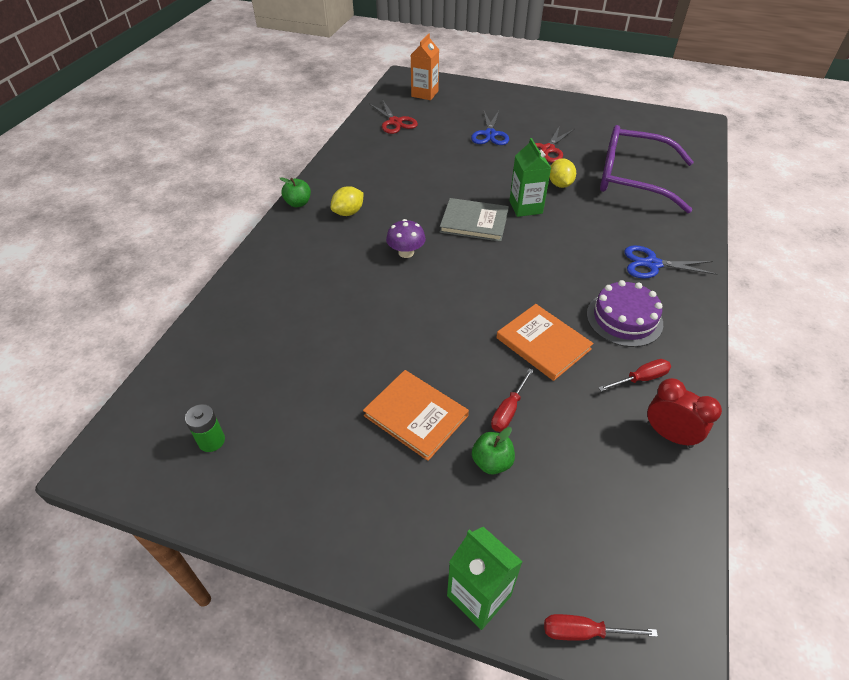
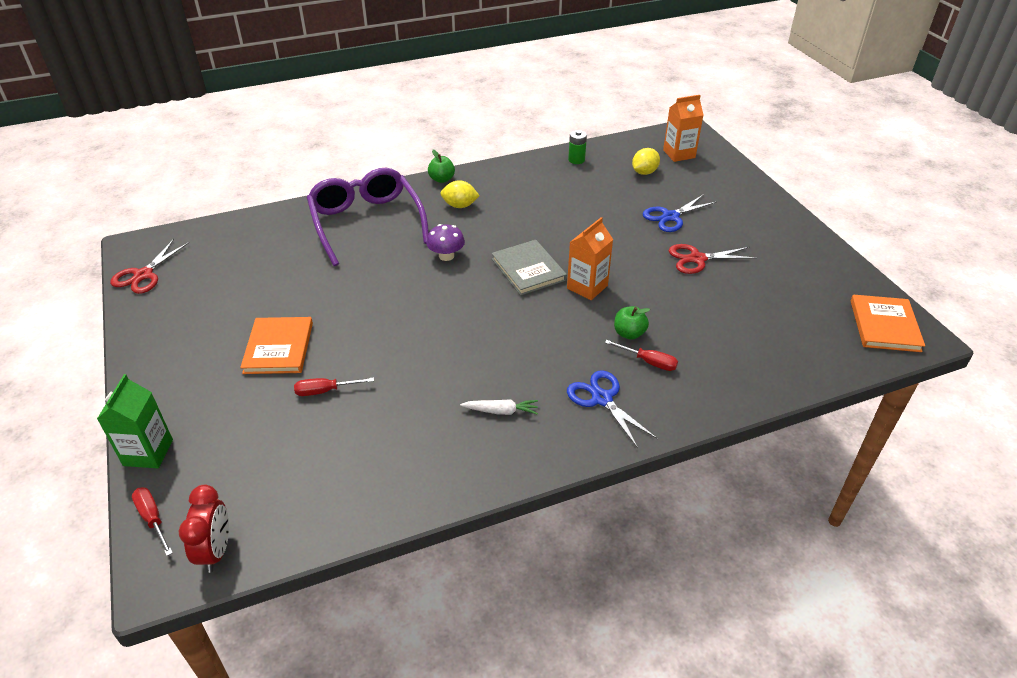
camera: 50 degrees right, 5 degrees down
(211, 441) = (183, 275): green battery -> green battery (576, 160)
(395, 122) = (611, 163): red scissors -> red scissors (143, 275)
(491, 462) = (267, 406): green apple -> green apple (629, 333)
(525, 207) = (587, 287): green carton -> orange carton
(543, 343) = (418, 376): orange book -> orange book (884, 325)
(560, 184) = (650, 291): yellow lemon -> yellow lemon (644, 172)
(624, 319) = (501, 411): purple cake -> white carrot
(633, 179) = (728, 332): purple glasses -> purple glasses (366, 223)
(641, 379) = (433, 452): red screwdriver -> red screwdriver (649, 362)
(669, 435) = (381, 495): red clock -> red clock (216, 551)

